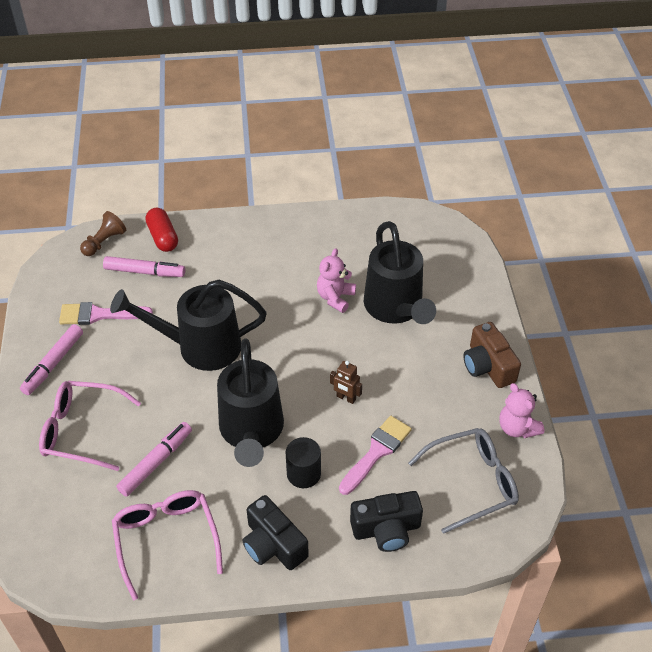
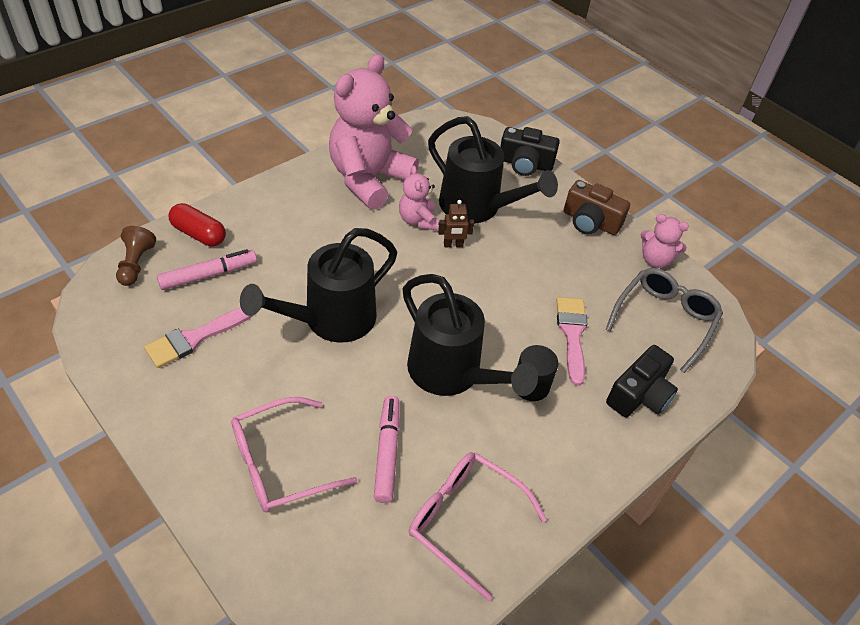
camera: 40 degrees left, 0 degrees up
(54, 363) = (186, 412): pink marker -> none
(273, 544) = (563, 464): black camera -> black camera (525, 164)
(326, 245) = (369, 179): none -> pink teddy bear
(346, 398) = (505, 301): brown robot -> brown robot (453, 245)

